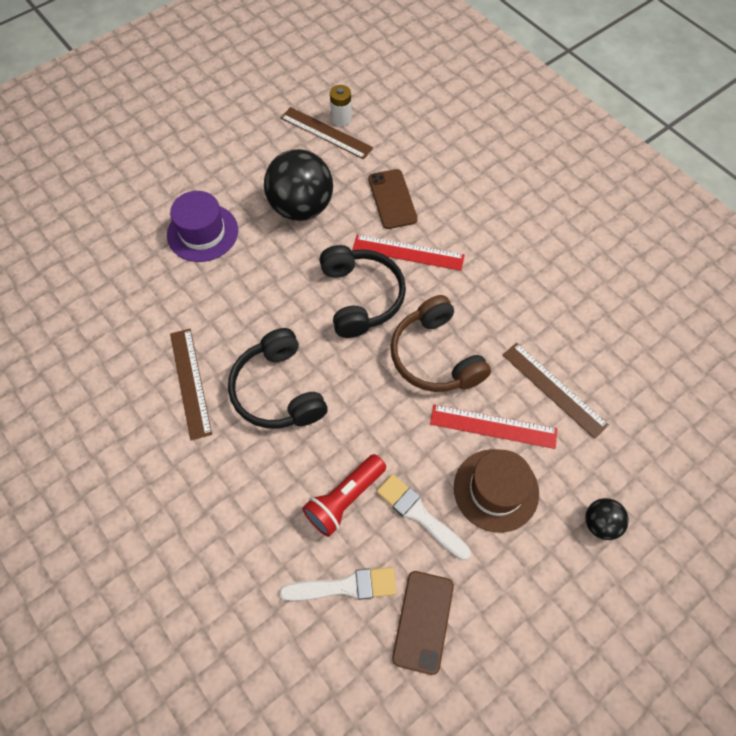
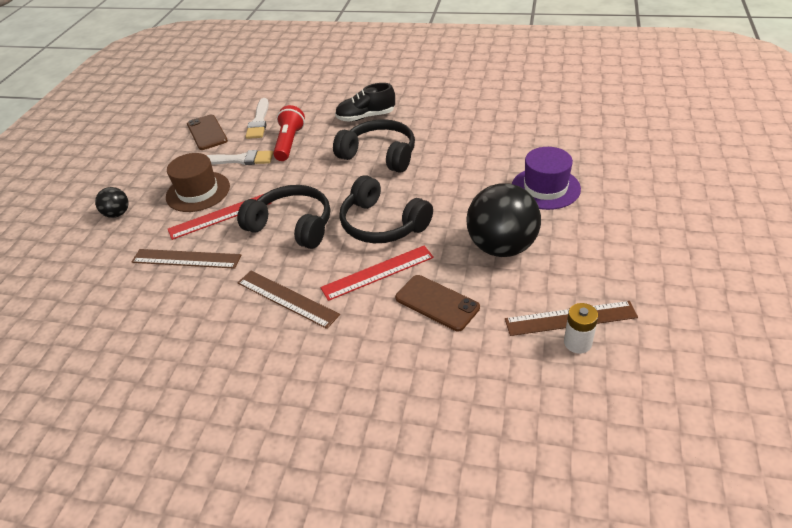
camera: 145 degrees right, 20 degrees down
(190, 382) = (435, 130): brown ruler -> brown ruler (287, 298)
(226, 474) = (366, 117): none -> black shoe
(345, 586) = (259, 121): white brush -> white brush turned 45 degrees counterclockwise
(435, 356) = (292, 226): brown headphones -> black headphones

